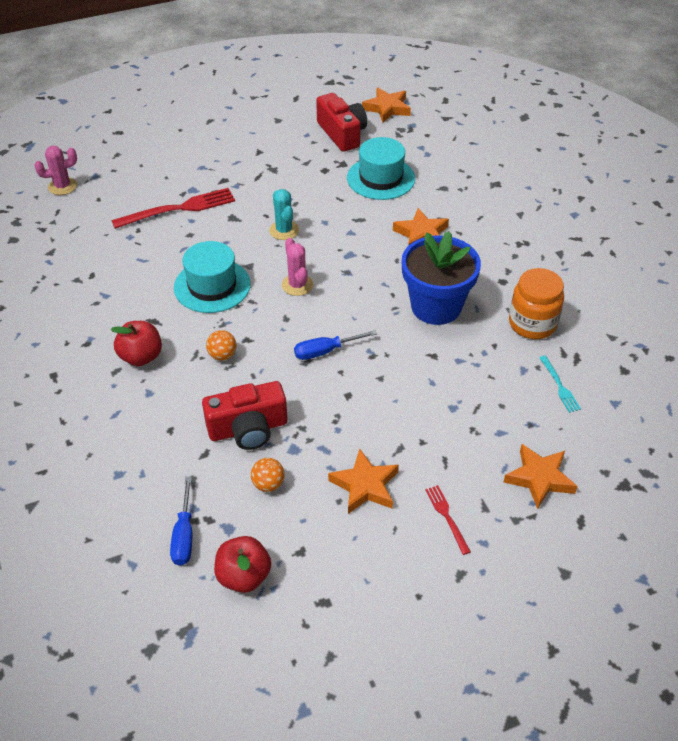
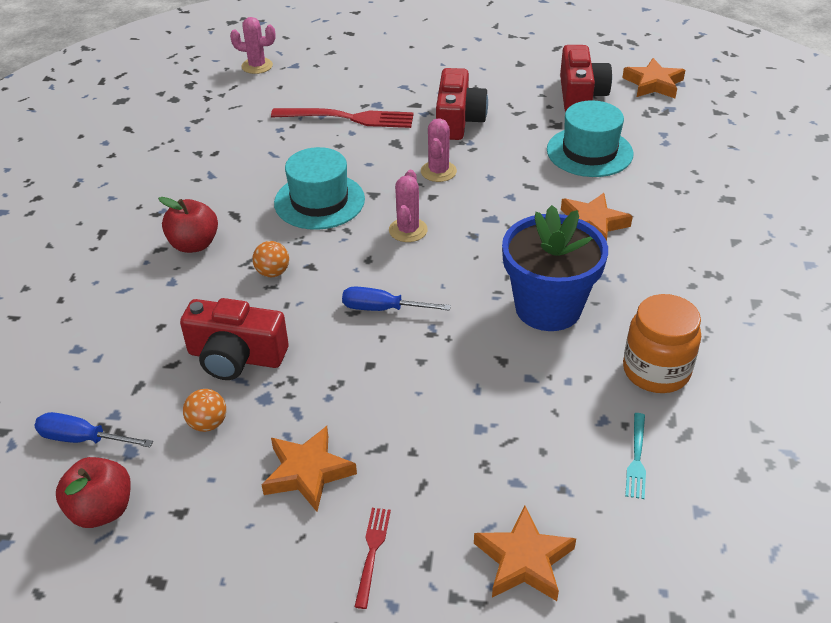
camera: 30 degrees right, 5 degrees down
(184, 536) = (82, 439): blue screwdriver -> blue screwdriver turned 75 degrees clockwise
(267, 183) = (458, 120): none -> red camera
(284, 230) = (438, 171): turquoise cactus -> pink cactus

